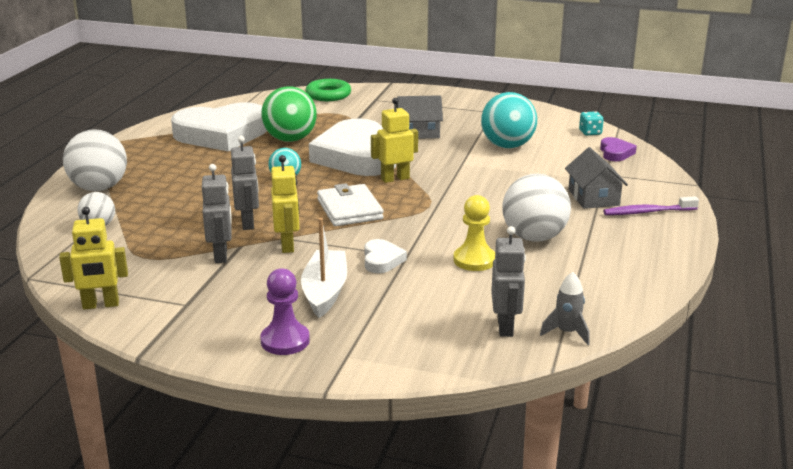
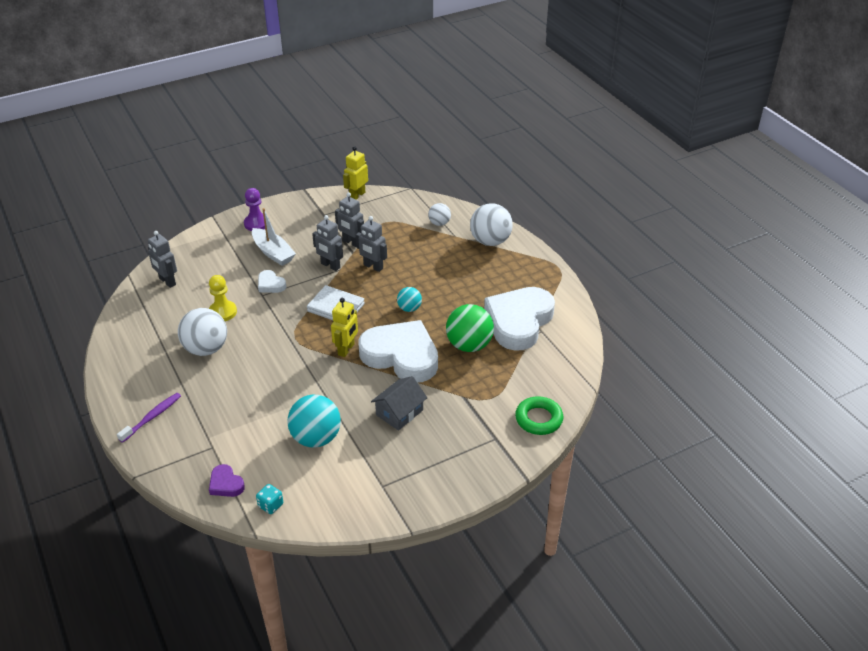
camera: 135 degrees right, 15 degrees up
(287, 245) = (330, 266): yellow robot -> grey robot
(567, 332) = (135, 294): grey rocket -> none
(593, 197) = (200, 411): grey house -> none

